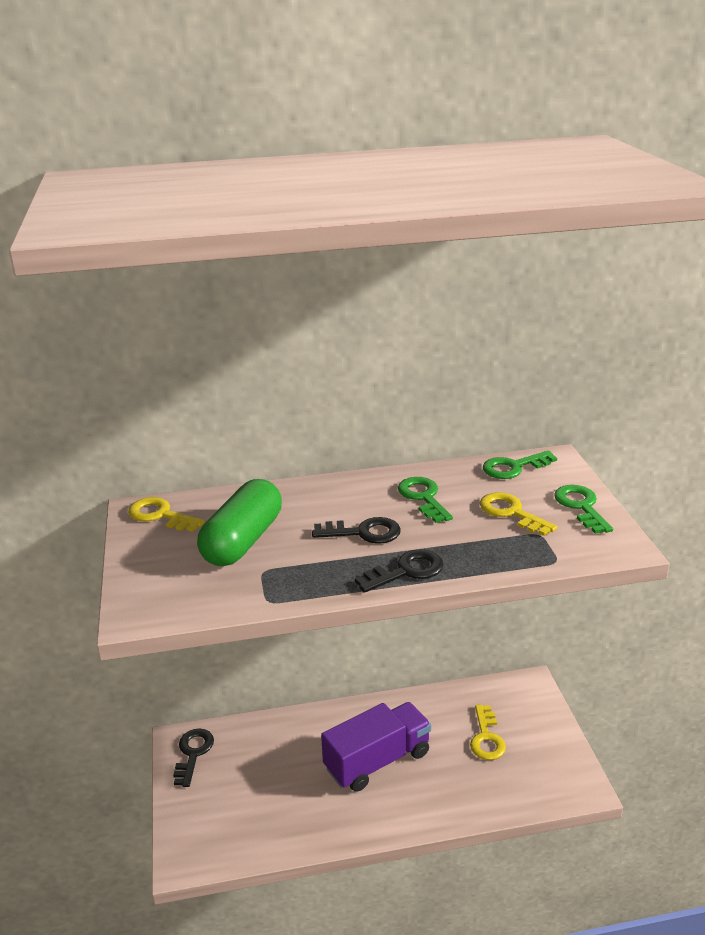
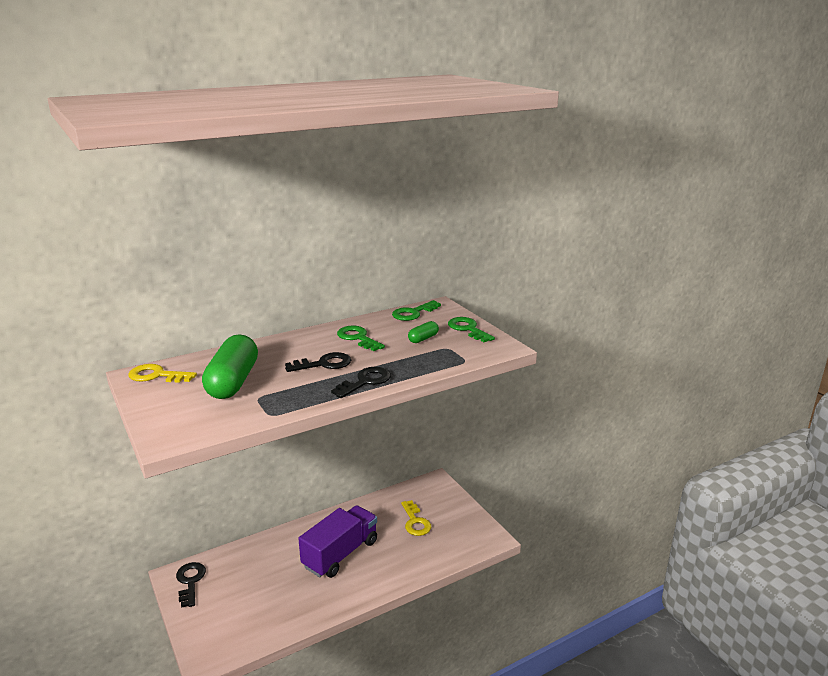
camera: 20 degrees left, 5 degrees down
(511, 513) = (423, 338): yellow key -> green capsule

